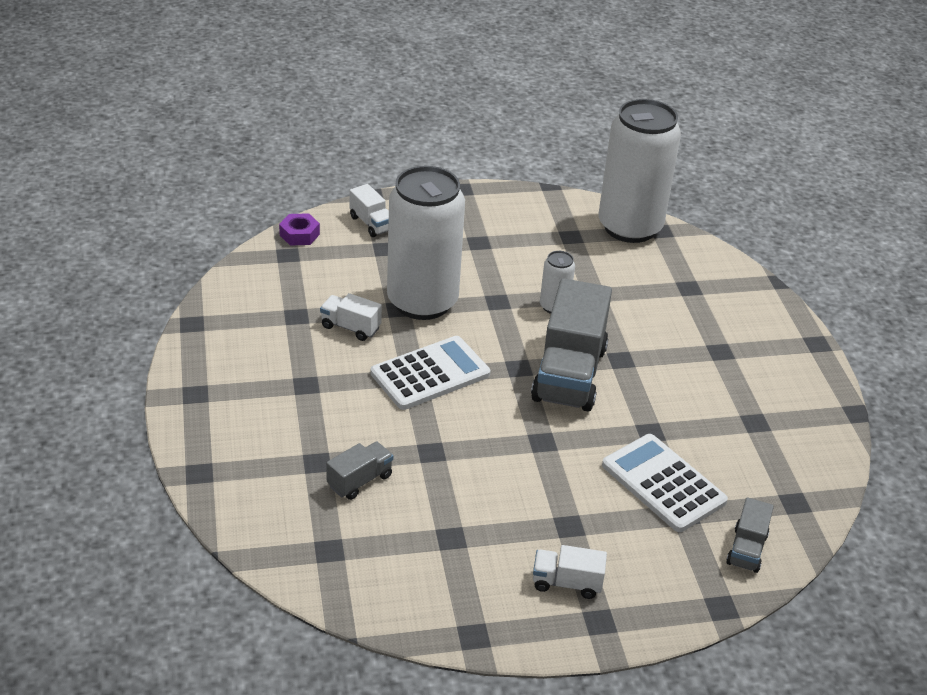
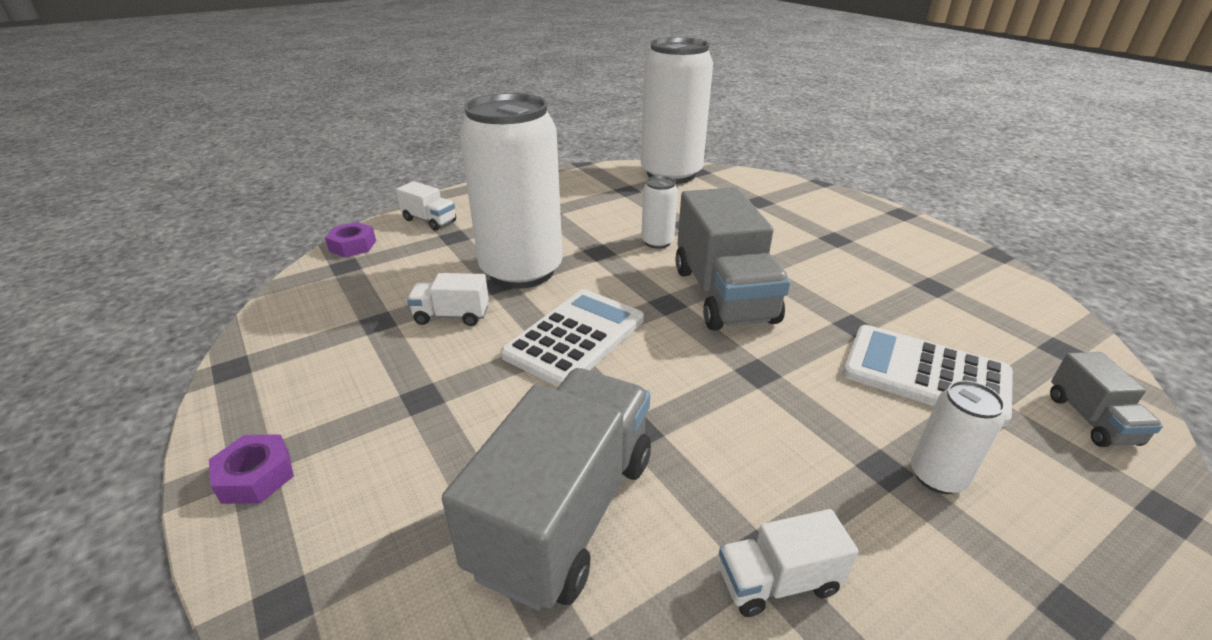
camera: 20 degrees left, 5 degrees down
(196, 402) = (256, 476): none -> purple nut
(360, 481) = (565, 512): grey truck -> grey truck, size x2.11
(566, 583) = (969, 563): white truck -> white truck (778, 581)
(597, 541) = (937, 476): none -> white can

